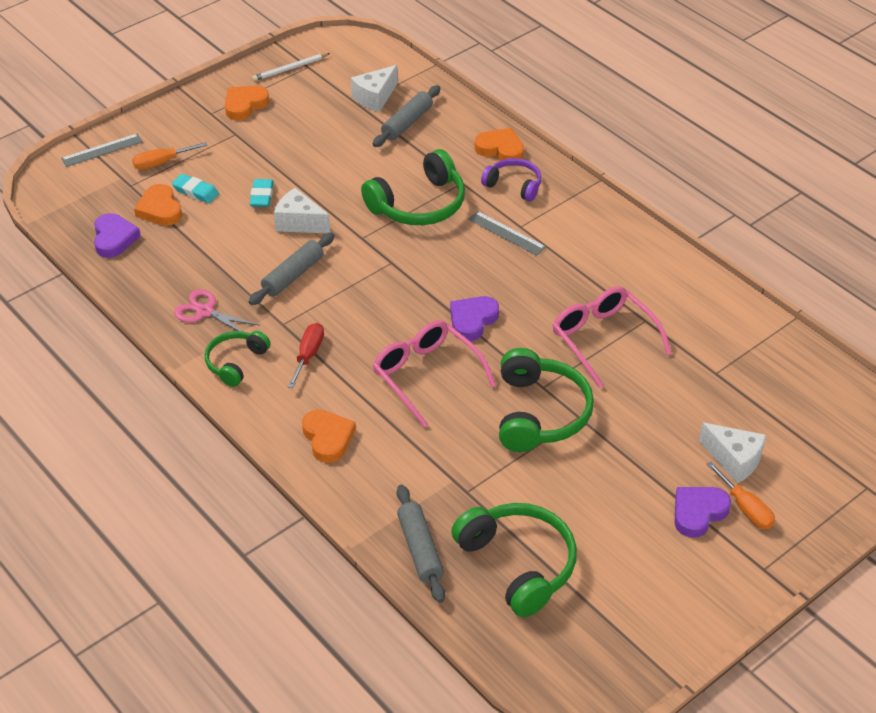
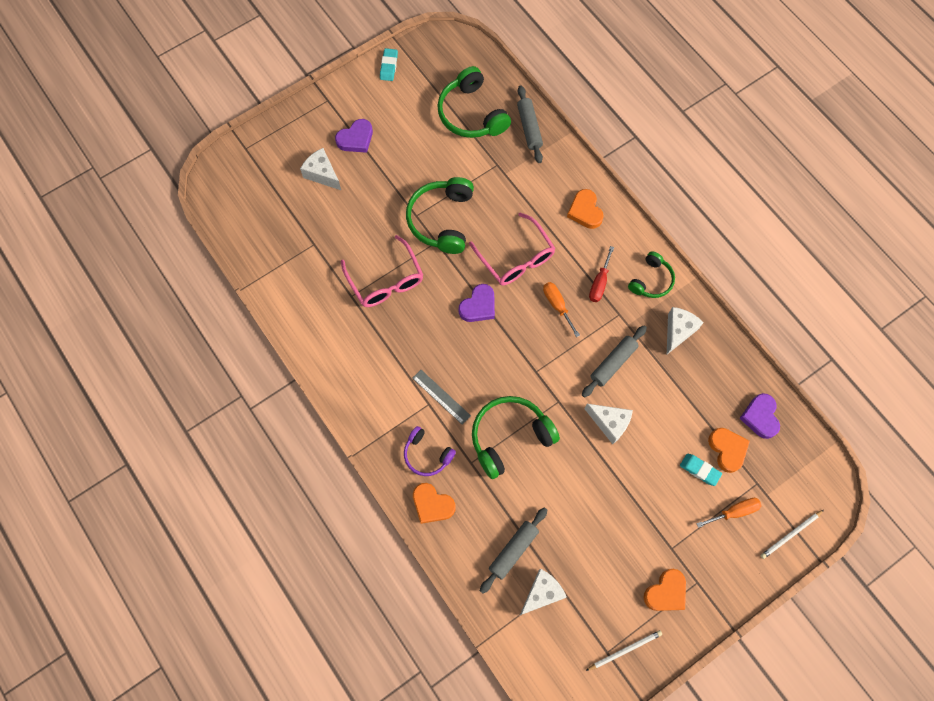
camera: 175 degrees left, 25 degrees up
(102, 150) = (790, 534): grey ruler -> white pencil
(205, 311) = (678, 331): pink scissors -> white cheese
(262, 196) = (642, 459): turquoise eraser -> turquoise eraser (389, 66)
(745, 508) = (326, 139): orange screwdriver -> orange screwdriver (557, 305)

